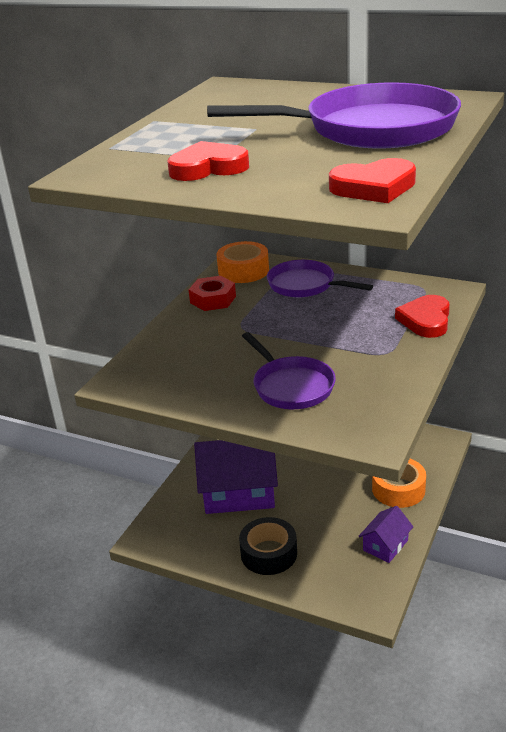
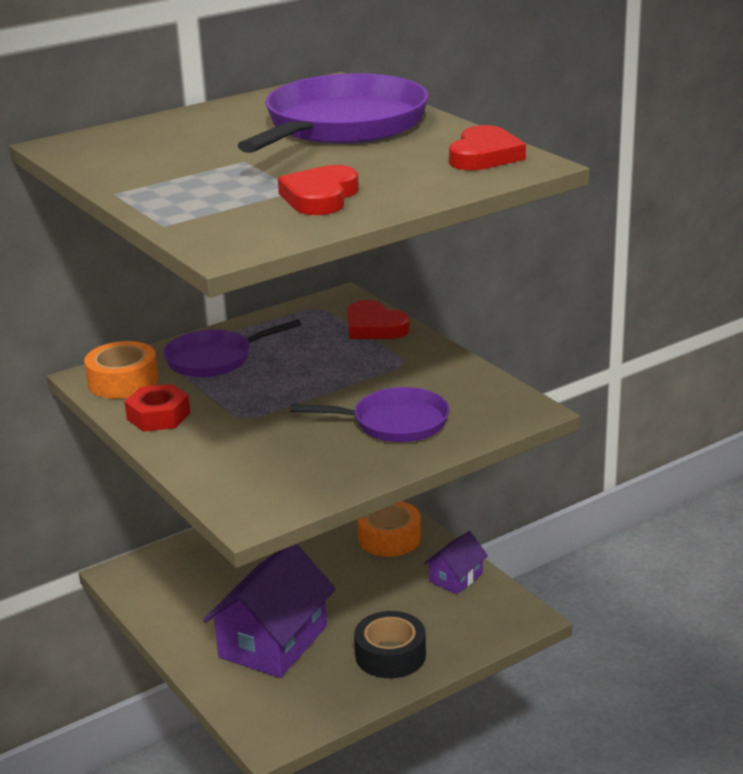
camera: 60 degrees left, 5 degrees down
(385, 545) = (456, 578): purple house -> purple house turned 60 degrees clockwise

